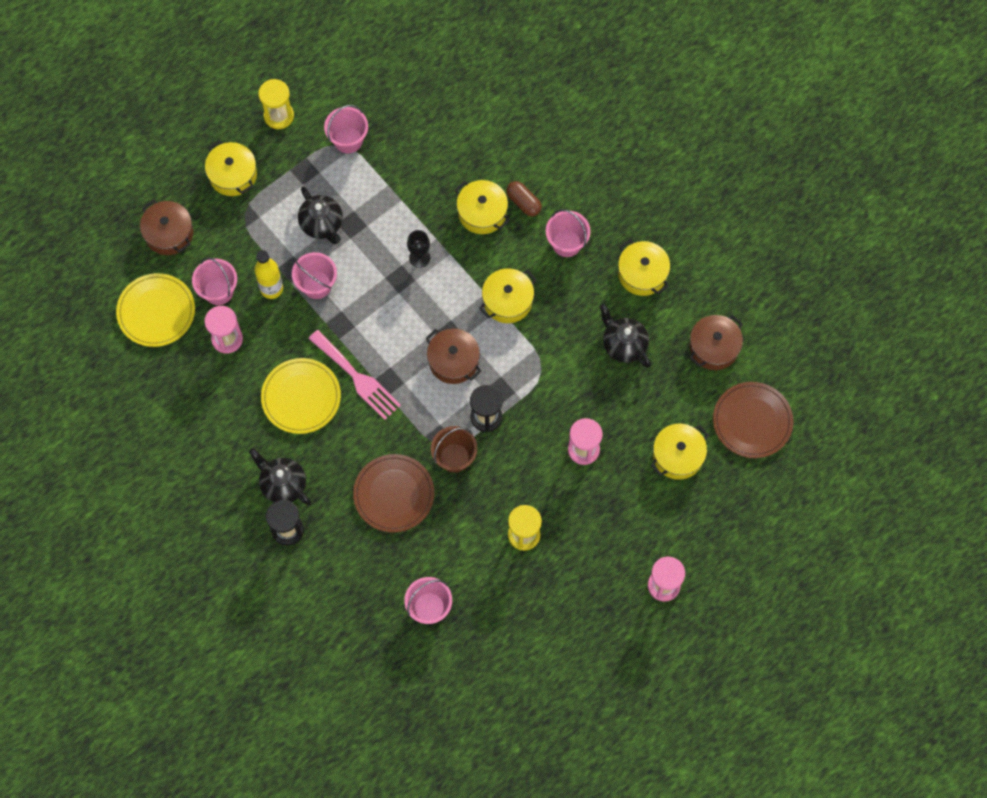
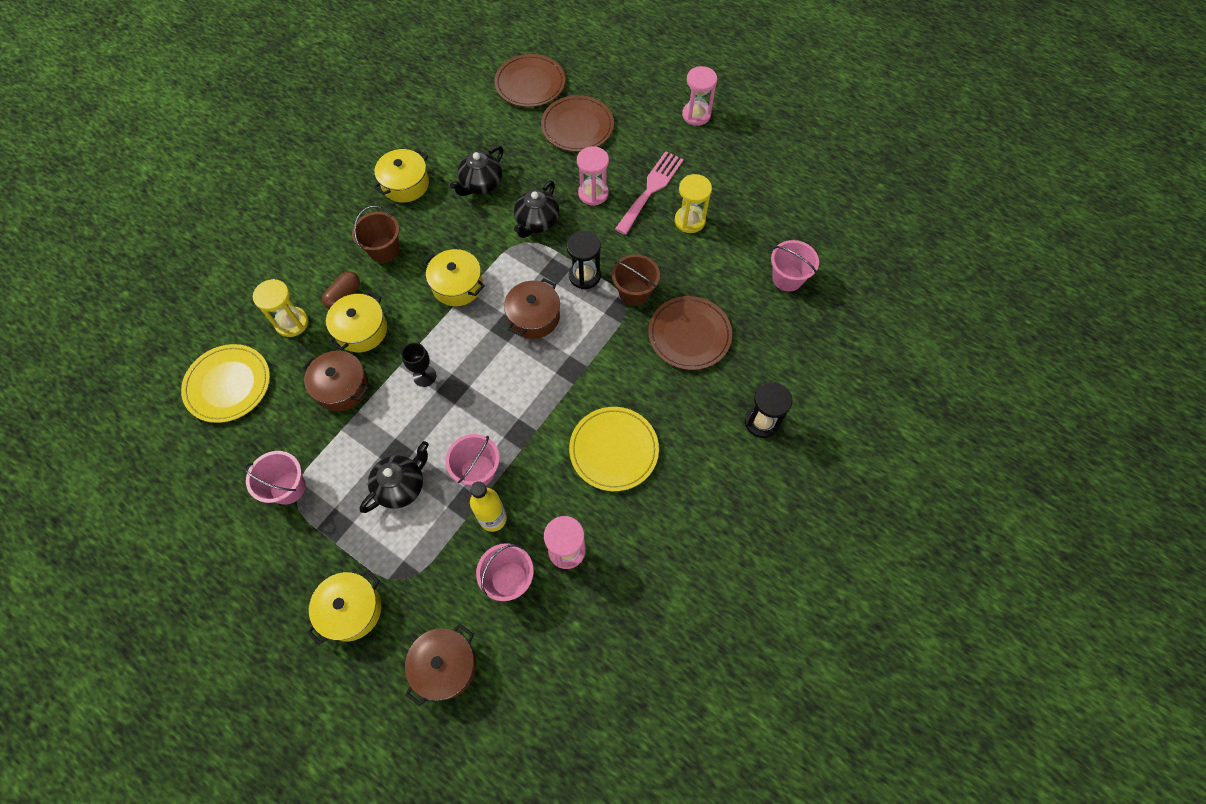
camera: 105 degrees left, 5 degrees down
(156, 311) = (552, 647): yellow plate -> yellow plate (228, 385)
(279, 116) = (262, 578): yellow hourglass -> yellow hourglass (292, 323)
(283, 484) = (715, 440): black teapot -> black teapot (537, 222)
(357, 378) = (576, 400): pink fork -> pink fork (651, 189)
(566, 243) = (384, 250): pink bucket -> brown bucket
(678, 456) = (577, 126): yellow pot -> brown plate
(714, 347) = (468, 120): brown pot -> brown pot (342, 387)

